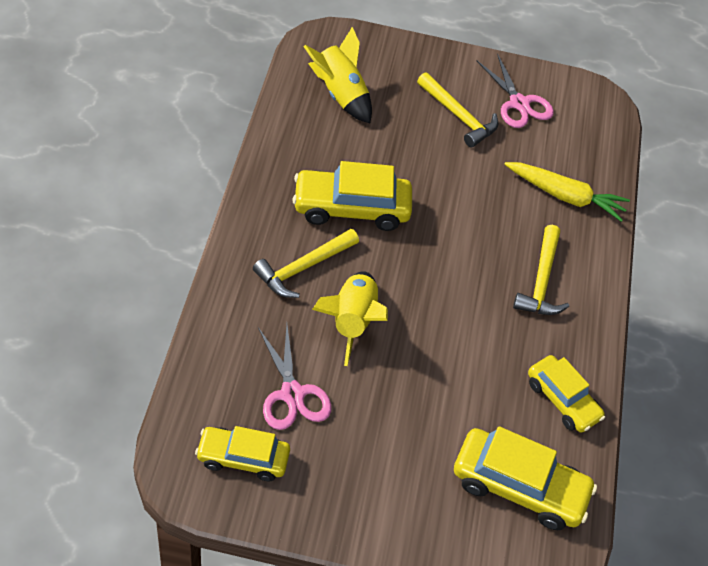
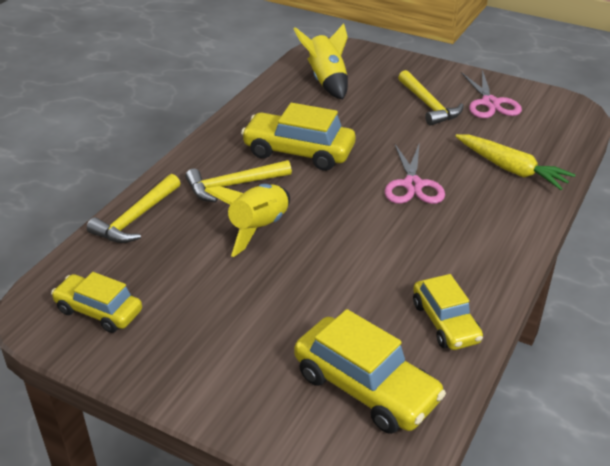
camera: 25 degrees right, 15 degrees down
(292, 394) = (172, 271): pink scissors -> pink scissors (412, 185)
(541, 281) = (461, 226): yellow hammer -> yellow hammer (136, 218)

